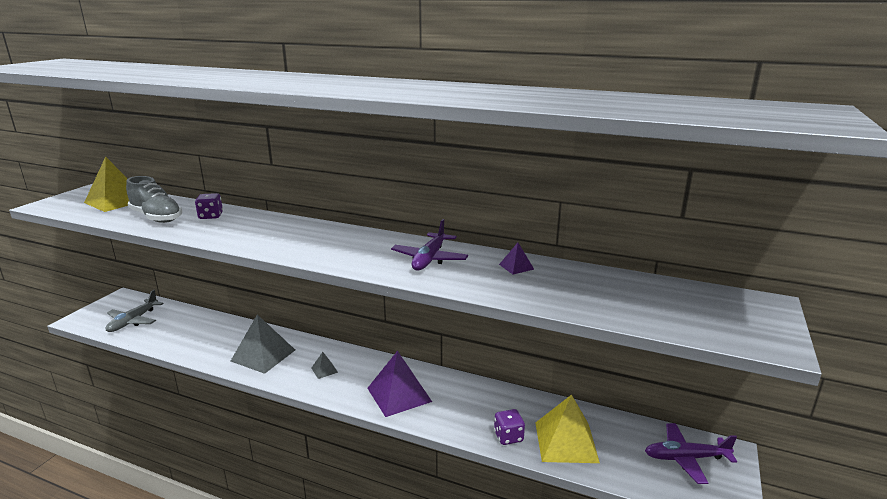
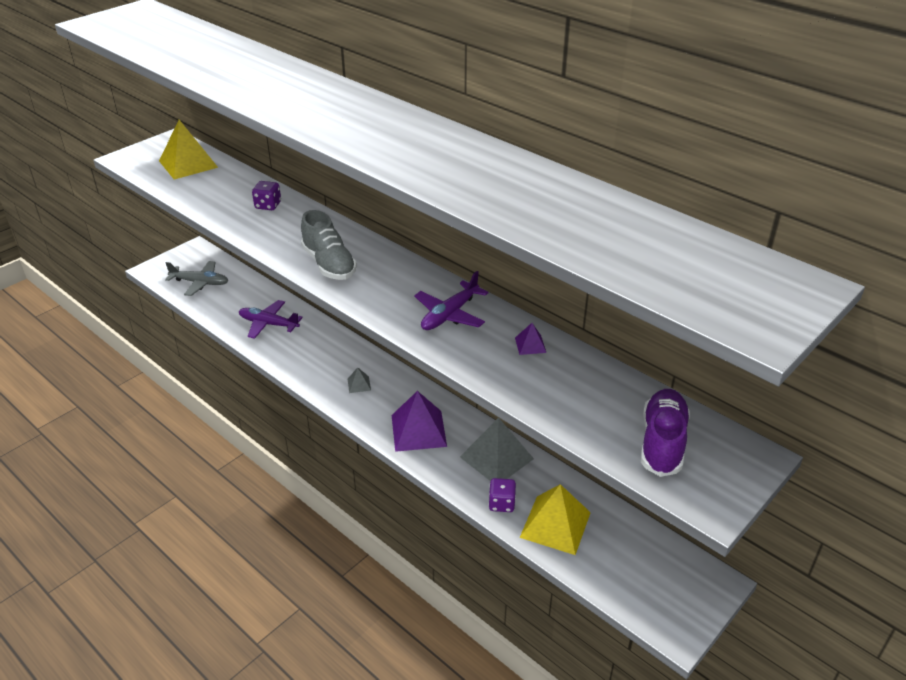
camera: 20 degrees right, 15 degrees up
(133, 321) = (200, 283): grey plane -> grey plane turned 120 degrees counterclockwise
(156, 217) = (218, 197): grey shoe -> grey shoe (329, 264)
(263, 355) = (307, 353): grey pyramid -> grey pyramid (496, 457)
(685, 458) = (667, 575): purple plane -> purple plane (268, 324)
(687, 309) = (662, 443): none -> purple shoe

